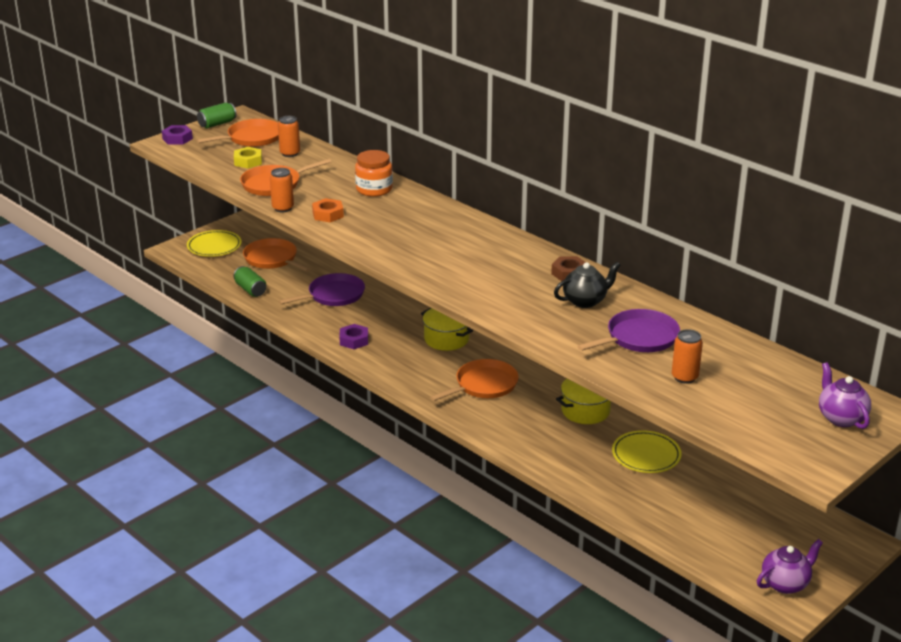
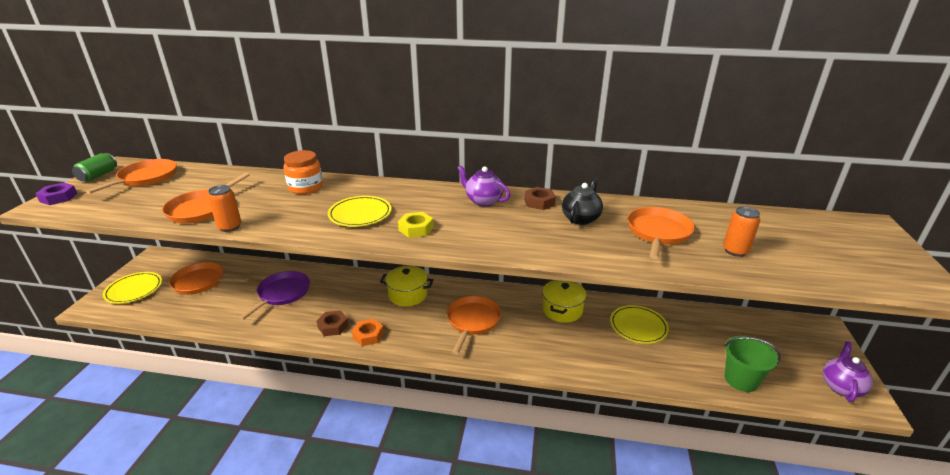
camera: 35 degrees left, 0 degrees up
(248, 161) = (157, 197): yellow nut -> yellow nut (416, 229)
(250, 290) = (198, 317): green can -> none
(290, 153) = (196, 180): orange can -> none
(328, 214) = (282, 219): orange nut -> orange nut (368, 335)
(354, 340) = (333, 326): purple nut -> brown nut
(394, 231) = (360, 214): none -> yellow plate
(639, 338) = (658, 232): purple pan -> orange pan
(686, 534) = (741, 380): none -> green bucket
(841, 418) = (862, 240): purple teapot -> purple teapot (483, 201)

